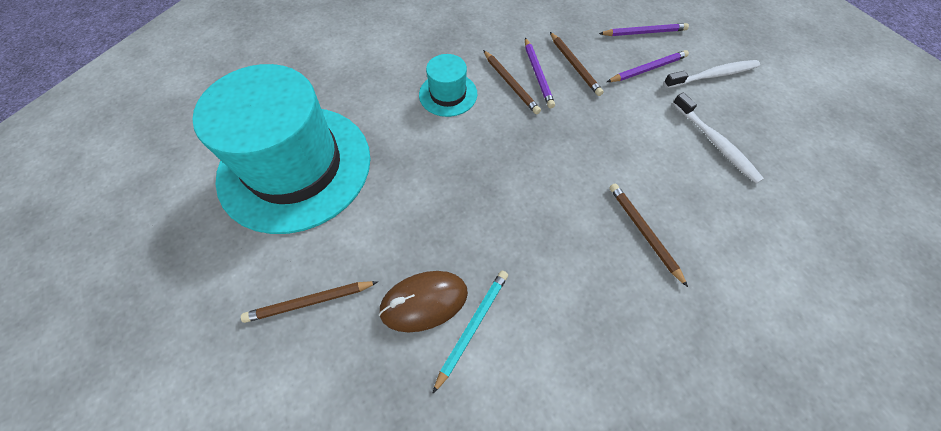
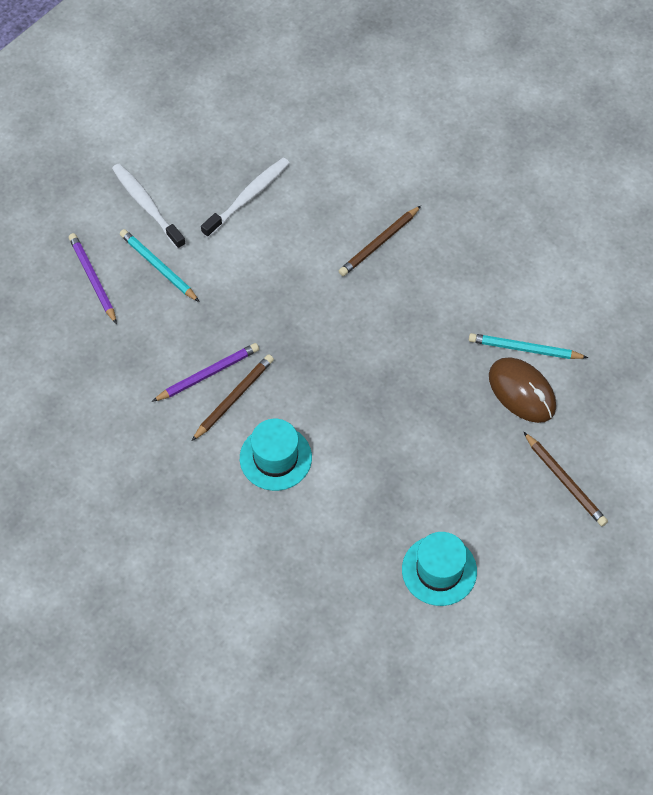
camera: 110 degrees left, 0 degrees up
(295, 167) = (439, 570): turquoise hat -> turquoise hat, size x0.43
(574, 65) = (179, 340): brown pencil -> none
(648, 69) = (158, 267): purple pencil -> turquoise pencil

